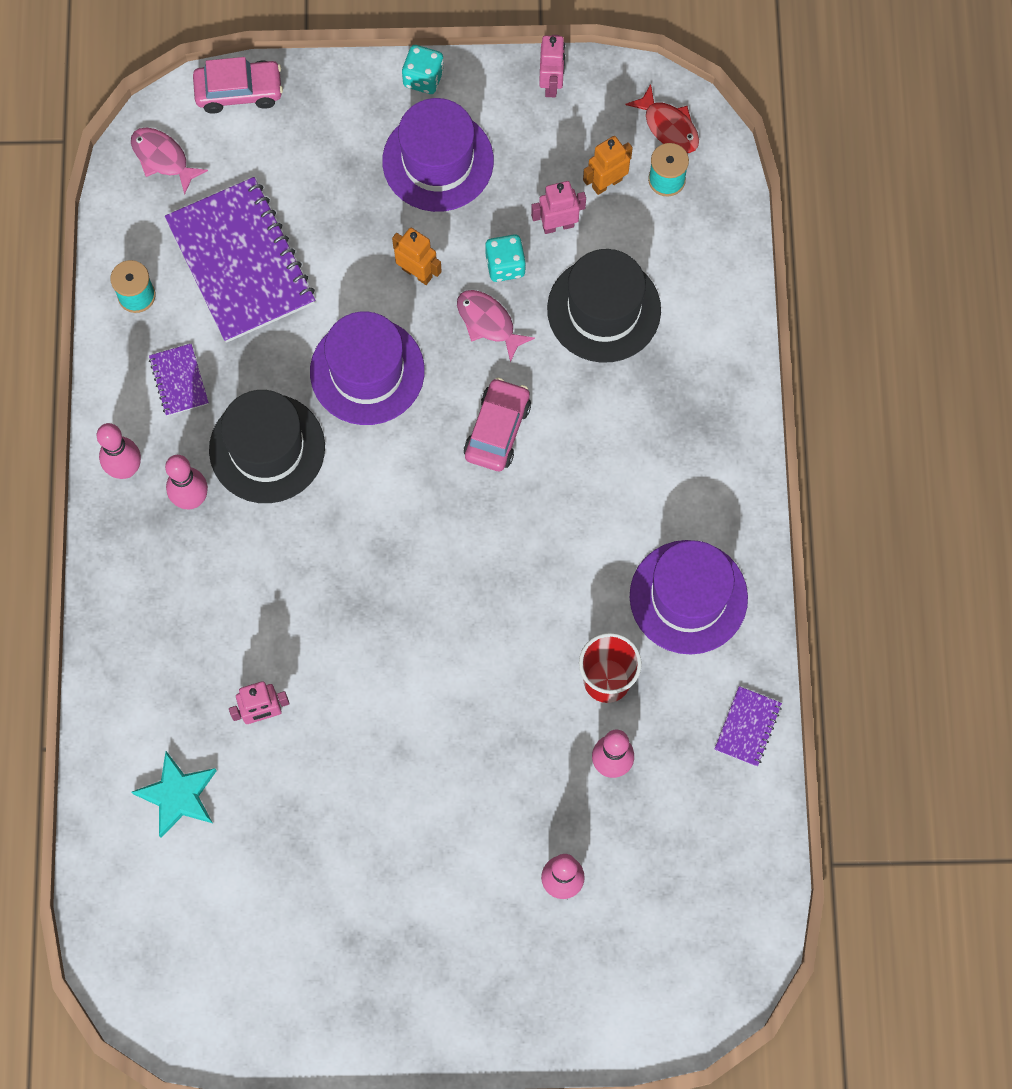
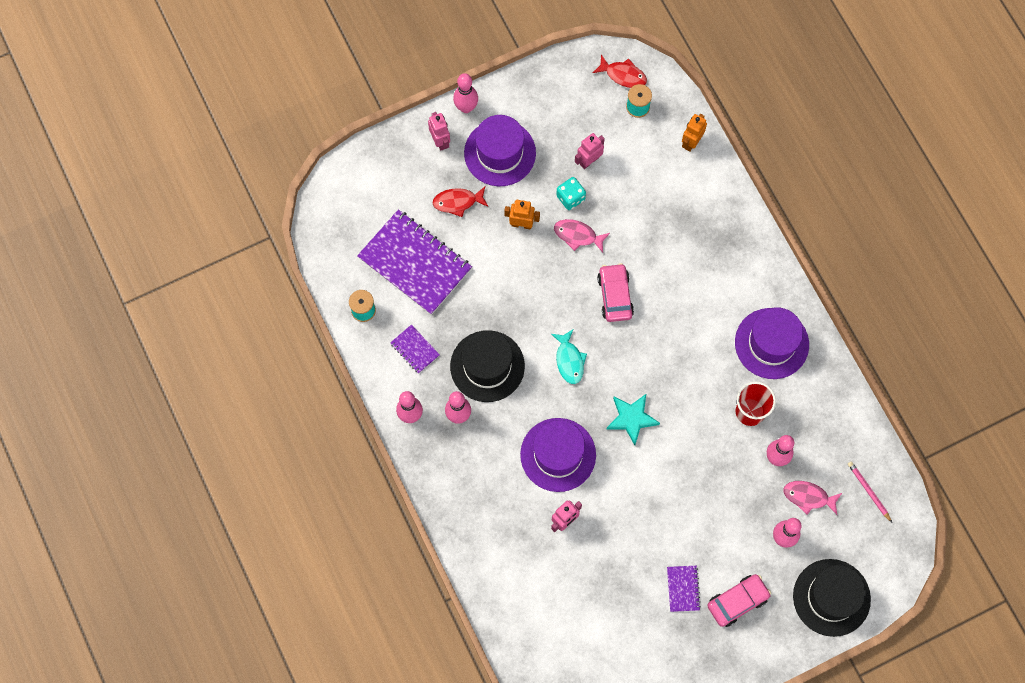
camera: 25 degrees left, 0 degrees up
(162, 158) = (336, 222): pink fish -> pink fish (808, 497)
(178, 795) = (540, 590): turquoise star -> turquoise star (631, 418)
(239, 91) = (361, 162): pink car -> pink car (737, 601)
(344, 203) = (457, 202): none -> red fish
(367, 371) = (522, 295): purple hat -> purple hat (558, 455)
(386, 492) = (569, 360): none -> turquoise fish
(423, 78) = (466, 107): turquoise dice -> pink bowling pin
(551, 84) = (542, 79): pink robot -> pink robot (440, 141)
(604, 309) = (640, 198): black hat -> black hat (831, 597)
(606, 183) = (604, 124): orange robot -> orange robot (691, 142)
(722, 873) = (868, 491): none -> pink pencil
(748, 727) = (841, 402): purple notebook -> purple notebook (683, 589)

